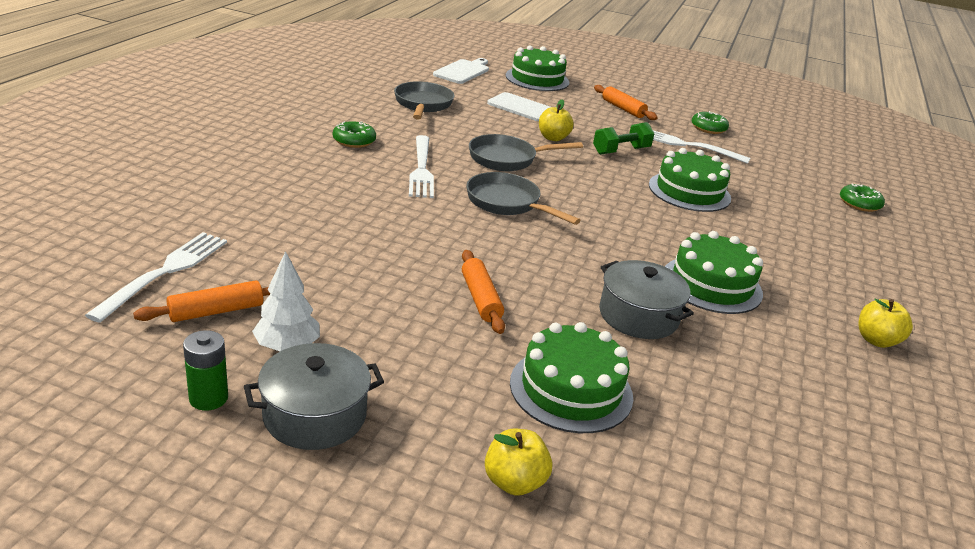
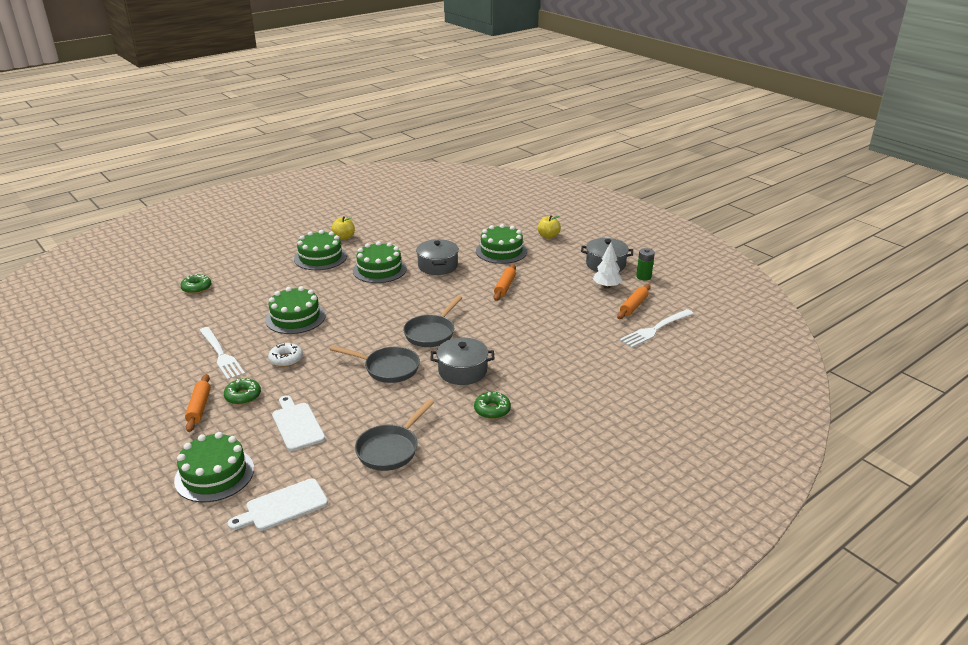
camera: 145 degrees left, 0 degrees up
(216, 311) = (633, 306): orange rolling pin -> orange rolling pin turned 60 degrees counterclockwise
(421, 169) = (462, 371): white fork -> grey pot
(507, 203) = (431, 333): grey pan -> grey pan turned 45 degrees clockwise
(553, 138) = (322, 383): yellow apple -> none
(621, 151) = (286, 359): green dumbbell -> white donut
(708, 128) = (164, 368): green donut -> green donut (243, 396)
(827, 286) = (320, 257): none -> green cake

